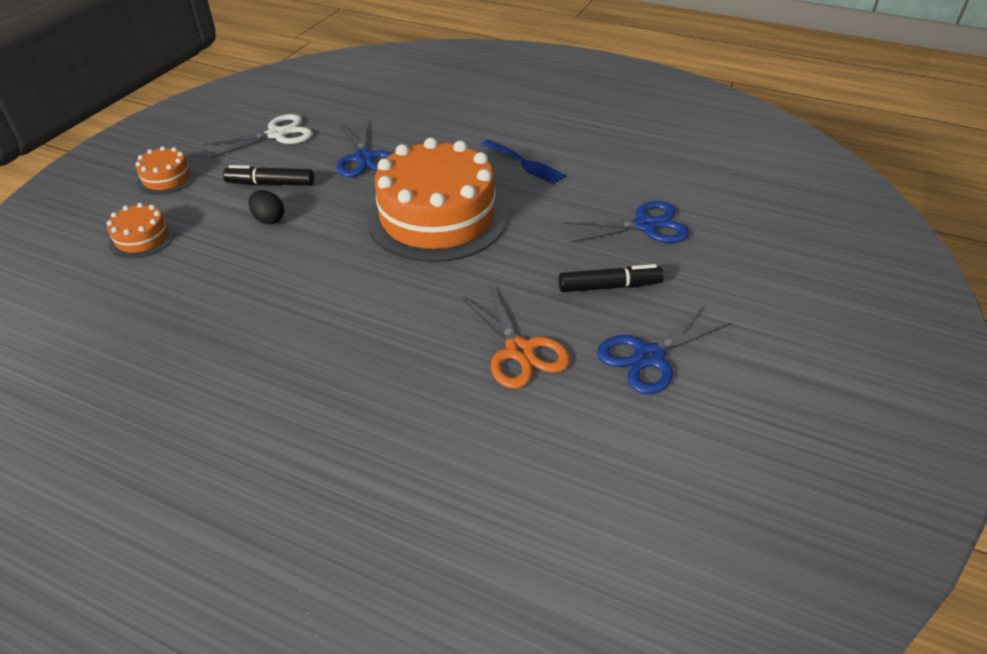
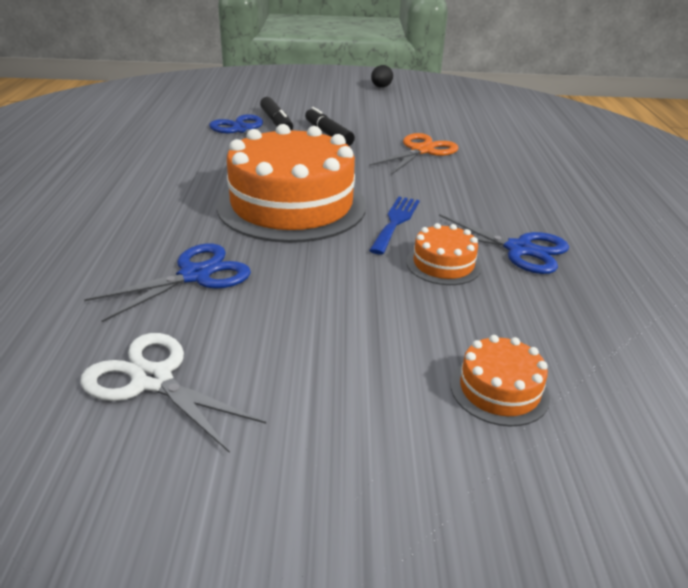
camera: 115 degrees left, 10 degrees down
(166, 178) = (353, 450): orange cake -> orange cake (443, 264)
(269, 219) = (373, 300): black egg -> black egg (381, 87)
(270, 184) = (298, 329): black marker -> black marker (276, 122)
(525, 163) = (165, 182): blue fork -> blue fork (395, 222)
(649, 356) = (384, 120): blue scissors -> blue scissors (519, 249)

